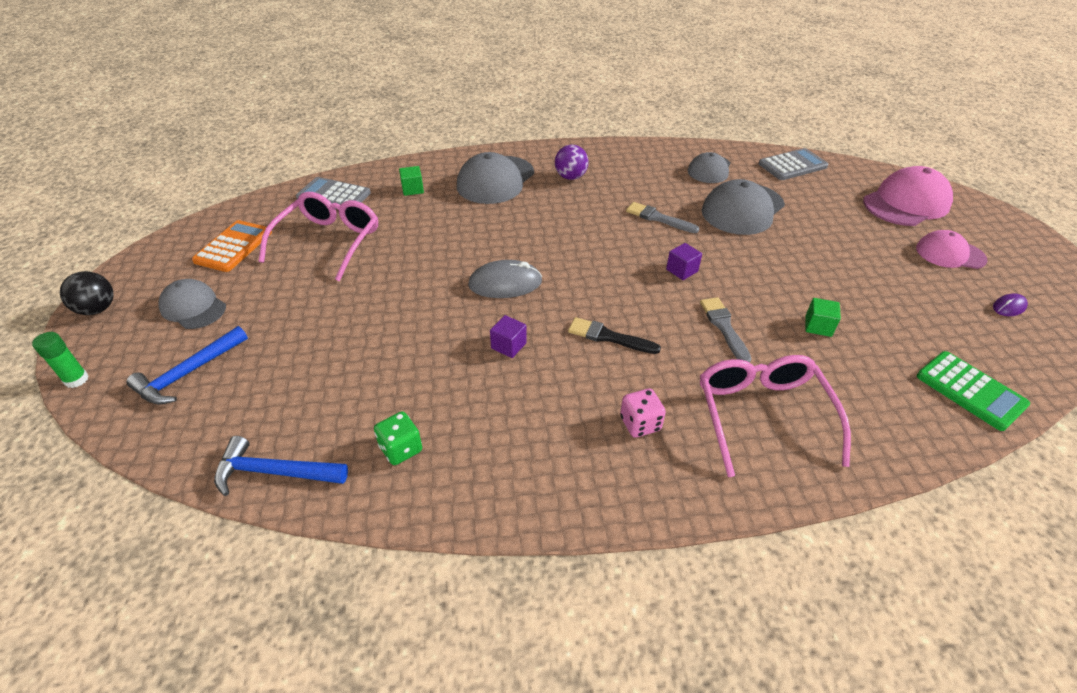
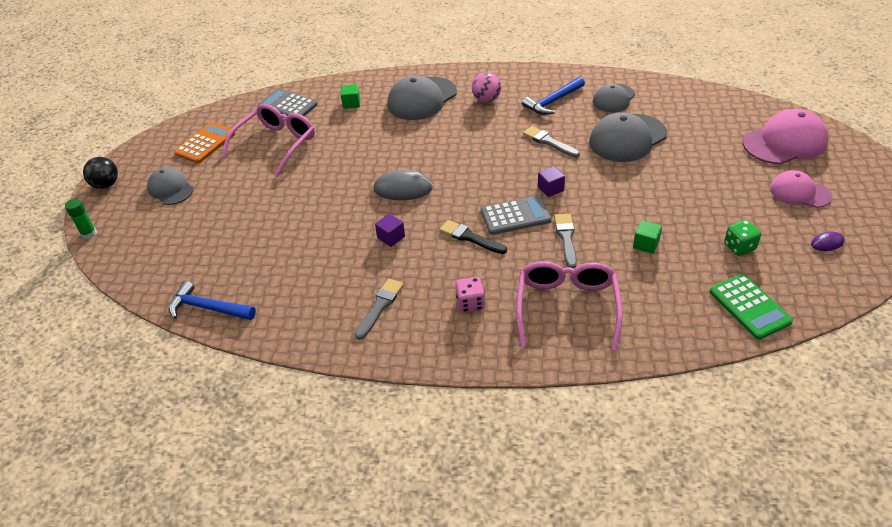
camera: 15 degrees right, 0 degrees up
(189, 373) = (162, 236): blue hammer -> blue hammer (553, 101)
(401, 449) = (294, 302): green dice -> green dice (739, 247)
(522, 441) = (380, 306): none -> grey brush
(570, 177) = (486, 99): purple ball -> pink ball
(792, 165) = (693, 99): grey calculator -> grey calculator (515, 216)

